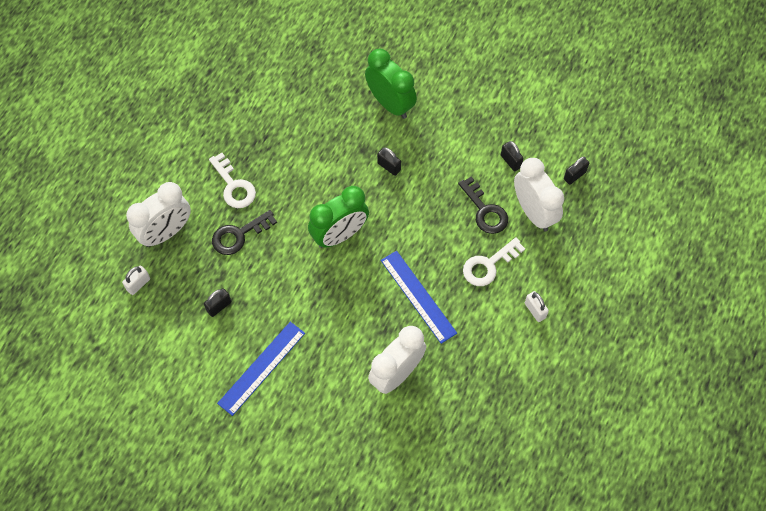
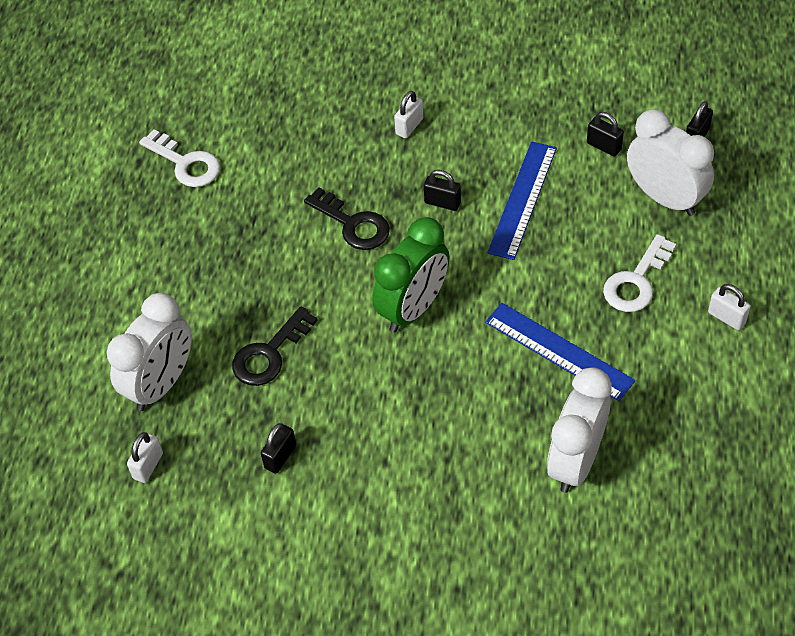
camera: 15 degrees left, 10 degrees down
(234, 186) = (235, 293): white key -> white key (186, 163)
(261, 368) = (378, 518): blue ruler -> blue ruler (522, 199)
(390, 104) = (409, 126): green clock -> white padlock
(485, 211) = (599, 216): black key -> black key (353, 224)

